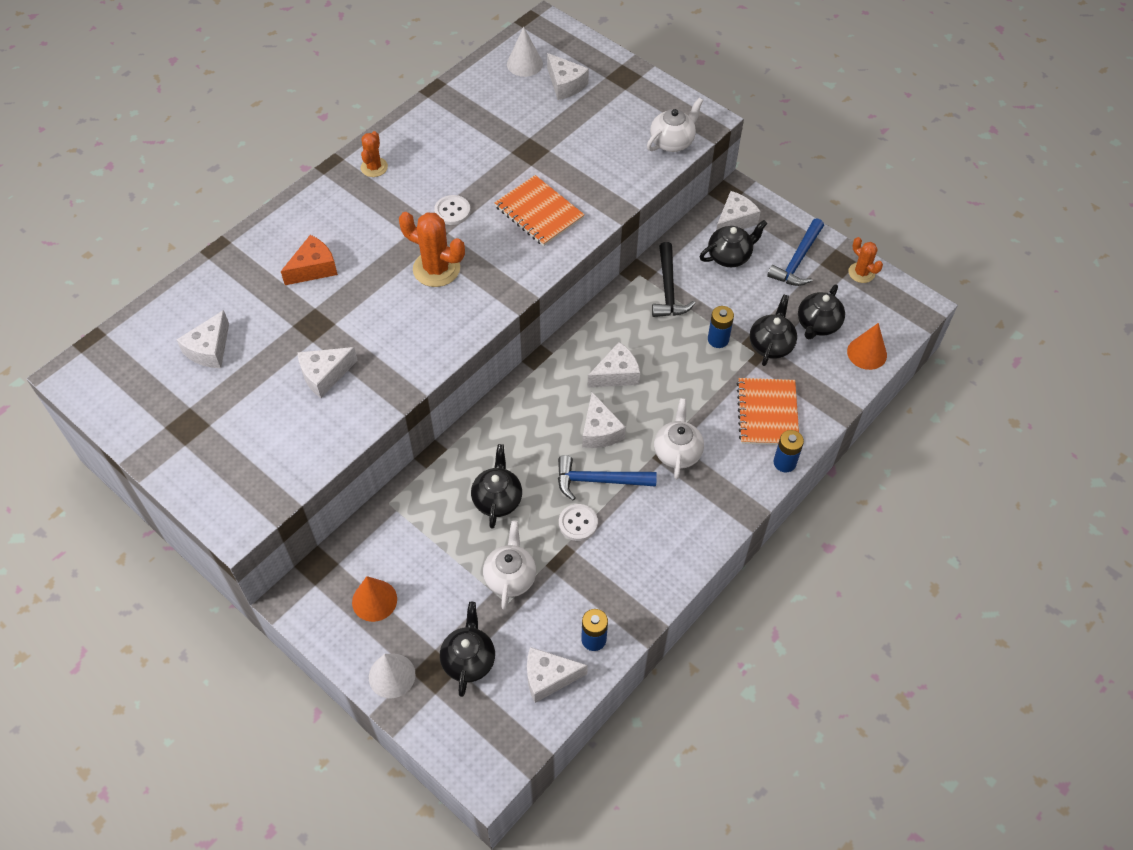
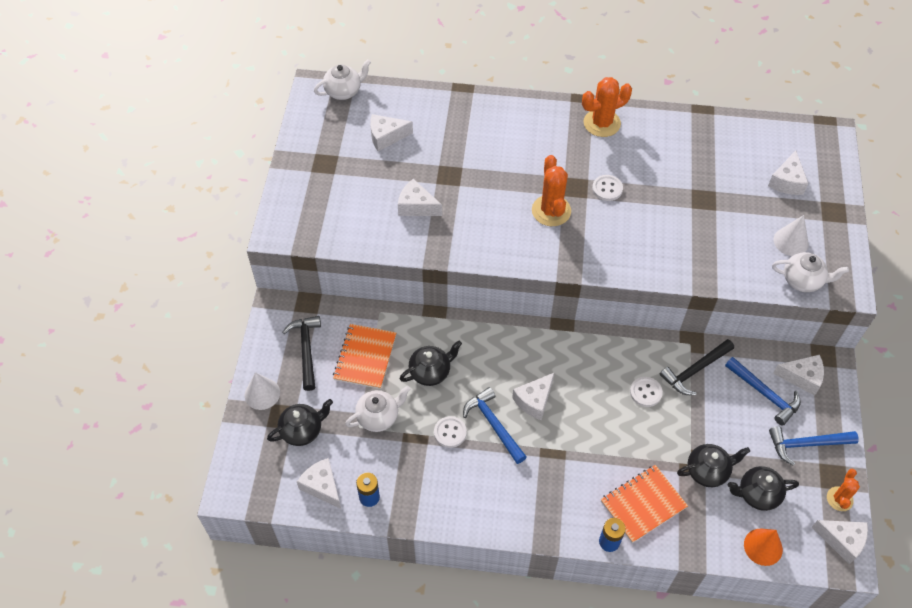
camera: 55 degrees right, 0 degrees up
(313, 268) = (491, 146): orange cheese -> none
(374, 167) = (602, 123): orange cactus -> orange cactus, size x1.65
(374, 600) = (306, 350): orange cone -> black hammer
(524, 64) = (780, 146): white cone -> white cone (791, 241)
(539, 212) = (654, 238): orange notebook -> orange notebook (365, 357)
(616, 374) = (590, 382): white cheese -> white cheese (842, 541)
(660, 339) = (645, 392): none -> white button
(677, 452) = (558, 461): white teapot -> white teapot (344, 91)
(718, 339) = (679, 431): blue battery -> none
(730, 256) = (765, 394): black teapot -> blue hammer

